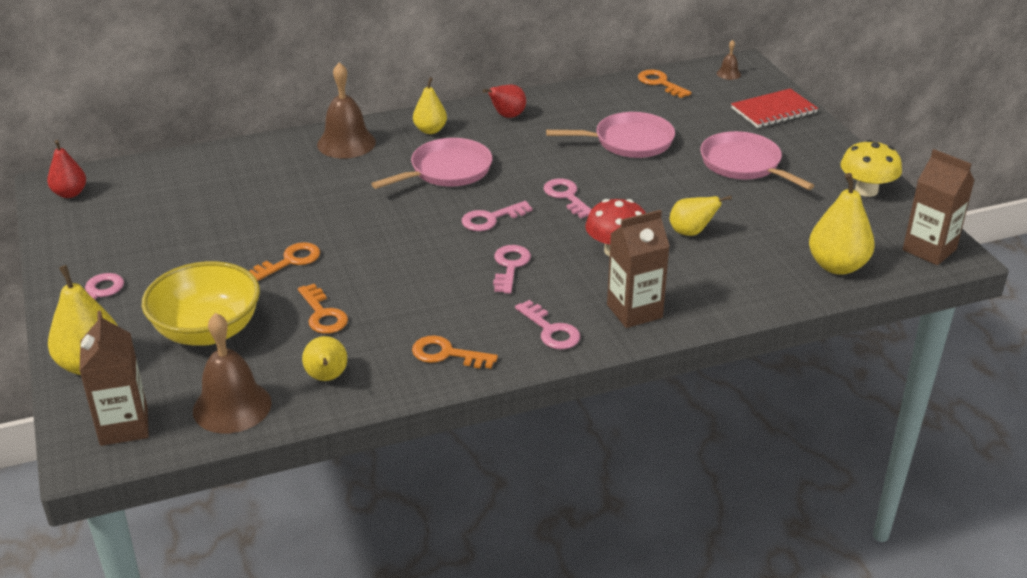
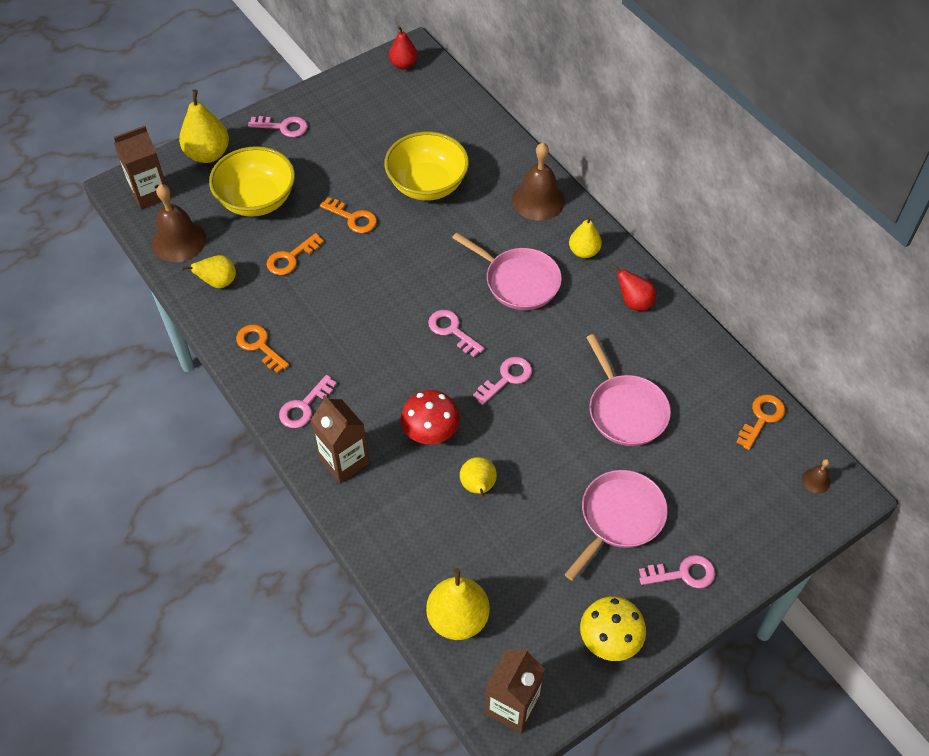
camera: 75 degrees right, 20 degrees up
(275, 204) = (427, 184): none -> yellow bowl
(447, 354) = (260, 346): orange key -> orange key turned 45 degrees counterclockwise
(510, 266) = (385, 360): pink key -> pink key (683, 574)
(773, 110) = (748, 535): red notebook -> none

